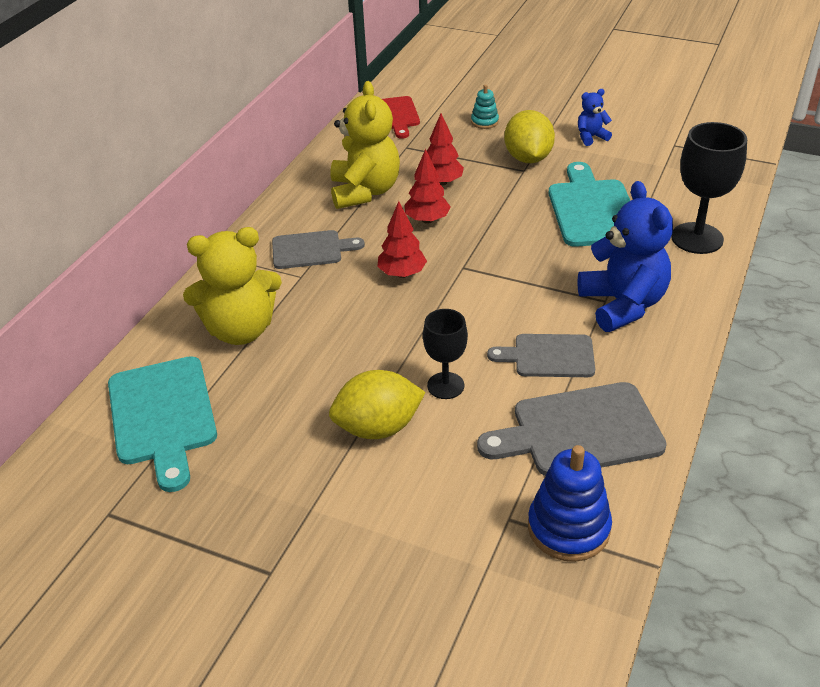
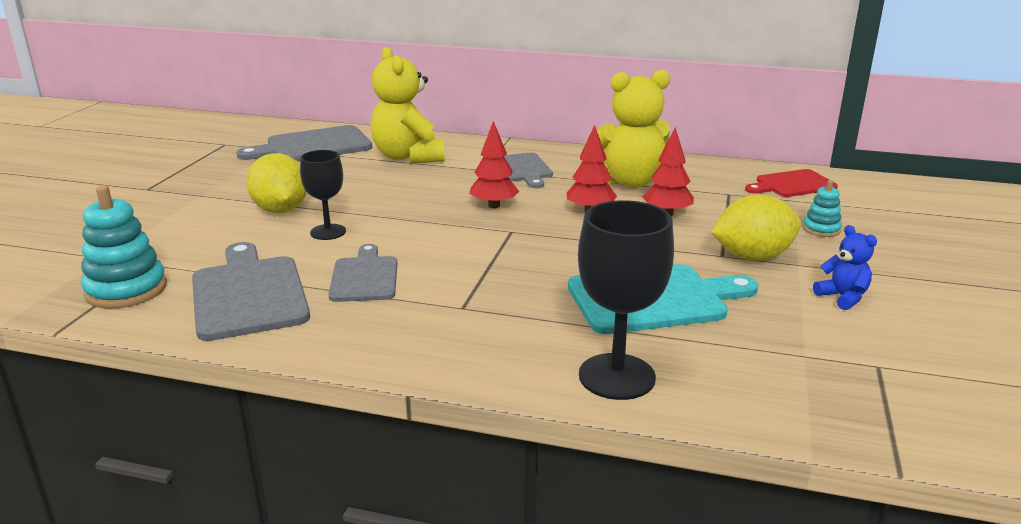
camera: 80 degrees right, 15 degrees down
(162, 416) = (313, 146): turquoise cutting board -> grey cutting board
(568, 528) = (126, 290): blue stacking toy -> turquoise stacking toy
(622, 305) = (455, 318): blue teddy bear -> none

